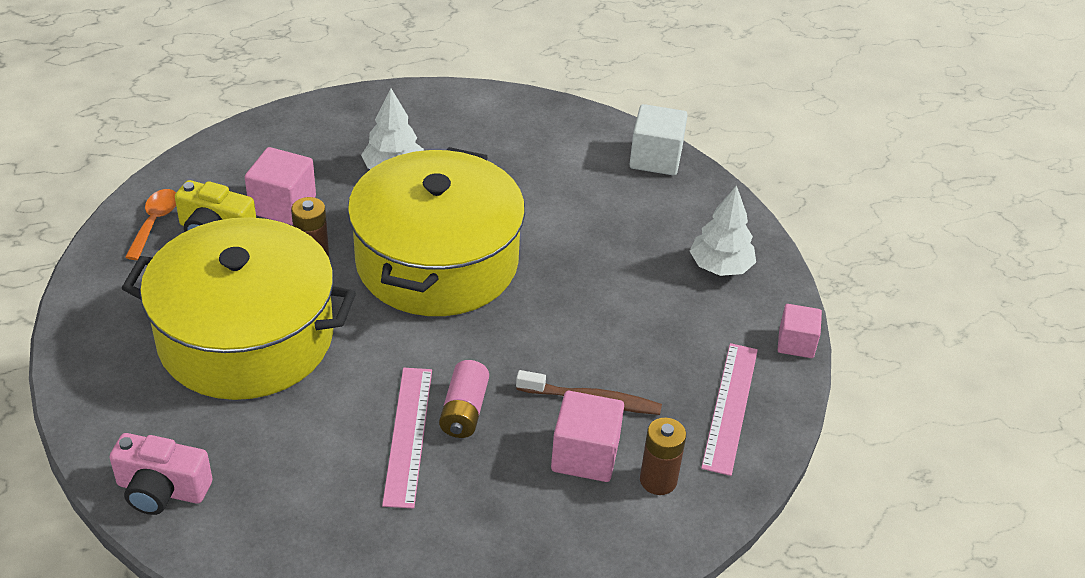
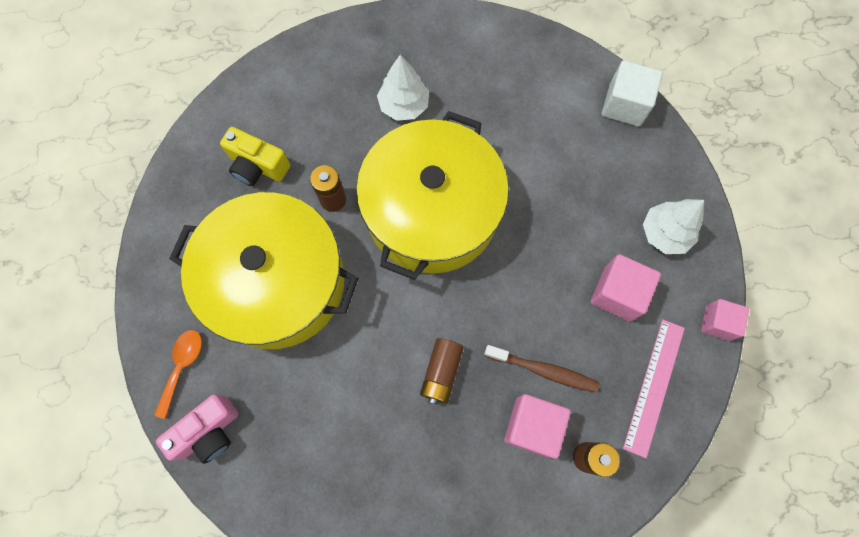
camera: 10 degrees right, 30 degrees up
(155, 222) = (211, 153): orange spoon -> orange spoon (182, 367)
(162, 490) = (209, 432): pink camera -> pink camera turned 60 degrees counterclockwise
(283, 205) = (312, 141): pink cube -> pink cube (617, 293)
(408, 435) = (396, 394): pink ruler -> none
(464, 410) = (441, 372): pink battery -> brown battery

